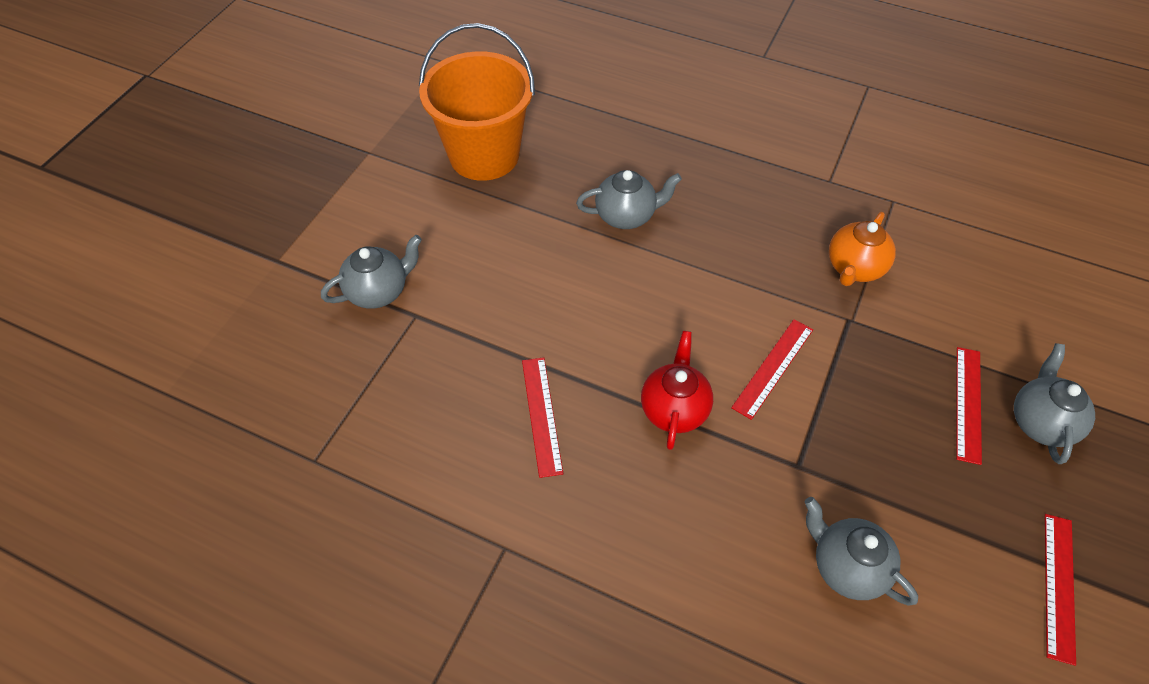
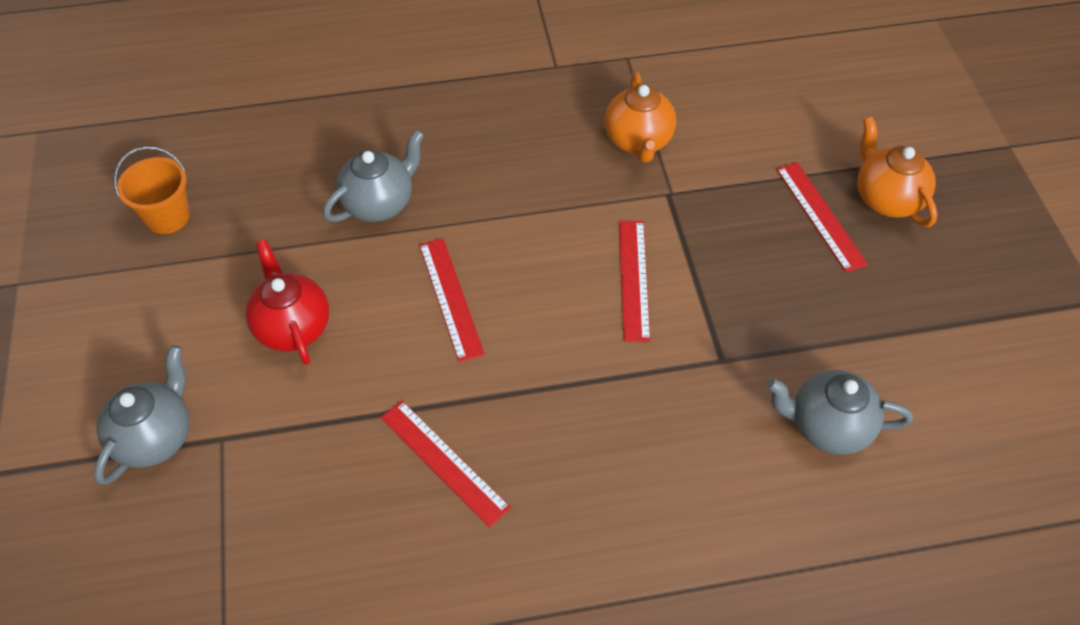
camera: 35 degrees left, 0 degrees up
(484, 155) = (167, 217): orange bucket -> orange bucket, size x0.48
(674, 409) = (572, 375): red teapot -> red teapot (293, 327)
(1040, 422) = (886, 199): grey teapot -> orange teapot
(1058, 586) = (994, 334): red ruler -> red ruler (450, 298)

